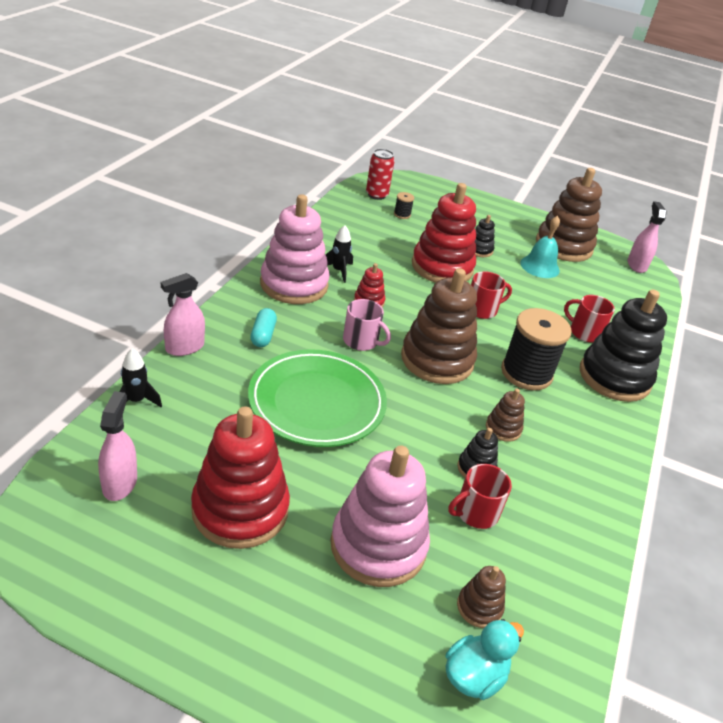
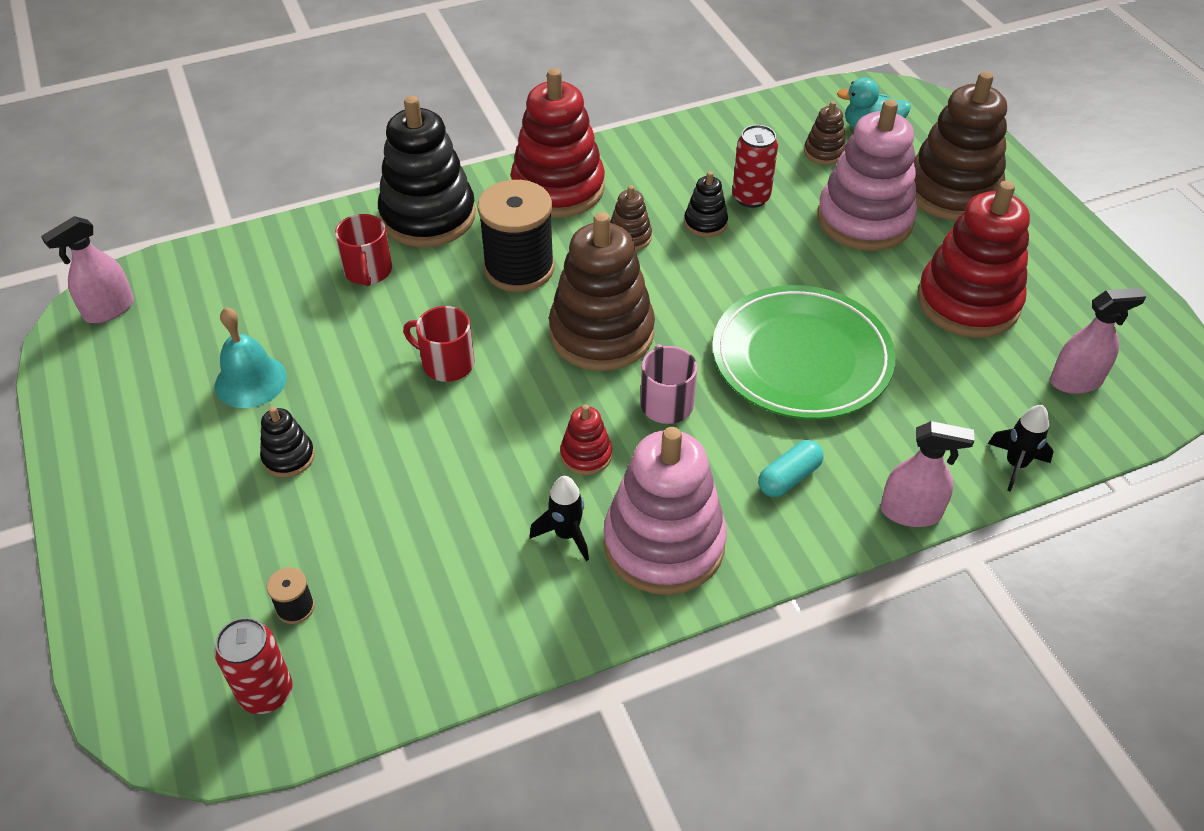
camera: 130 degrees left, 10 degrees up
(119, 483) = (1076, 381): pink spray bottle -> pink spray bottle turned 150 degrees counterclockwise
(442, 267) = (397, 457): red stacking toy -> red stacking toy (558, 188)
(475, 512) = (751, 197): red mug -> red can
(563, 246) = (146, 394): brown stacking toy -> brown stacking toy (952, 191)

